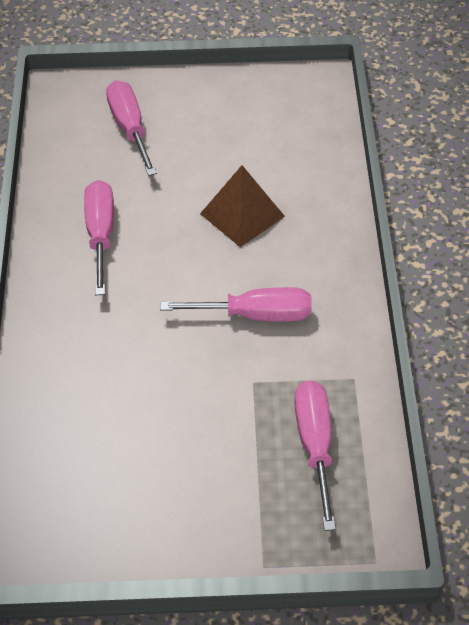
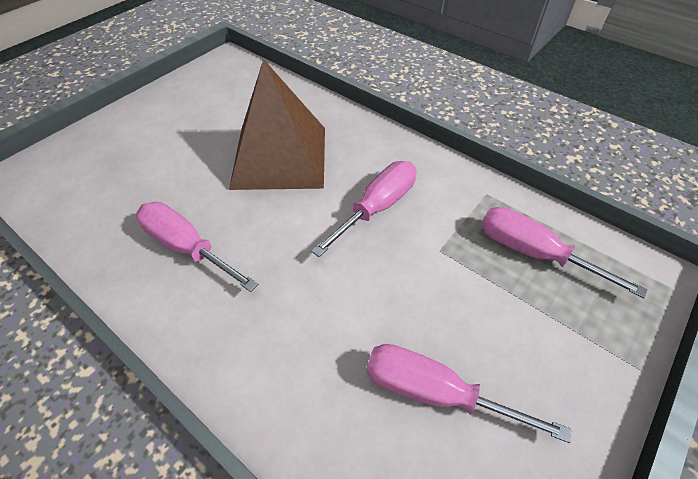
camera: 50 degrees left, 0 degrees up
(130, 128) = (118, 162): pink screwdriver -> pink screwdriver (434, 392)
(242, 215) = (280, 156): brown pyramid -> brown pyramid, size x1.60

